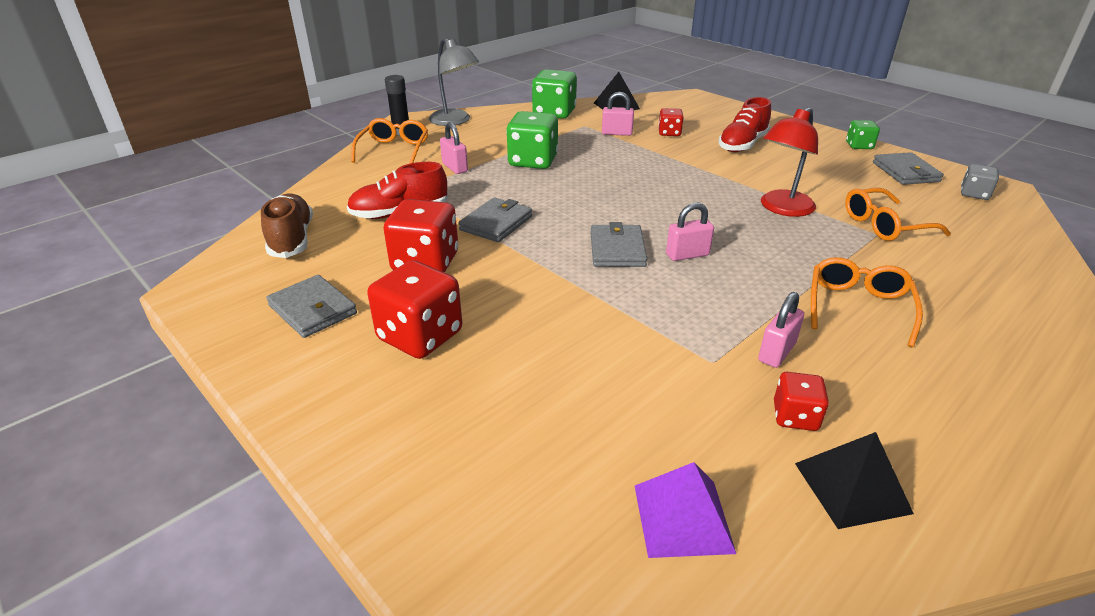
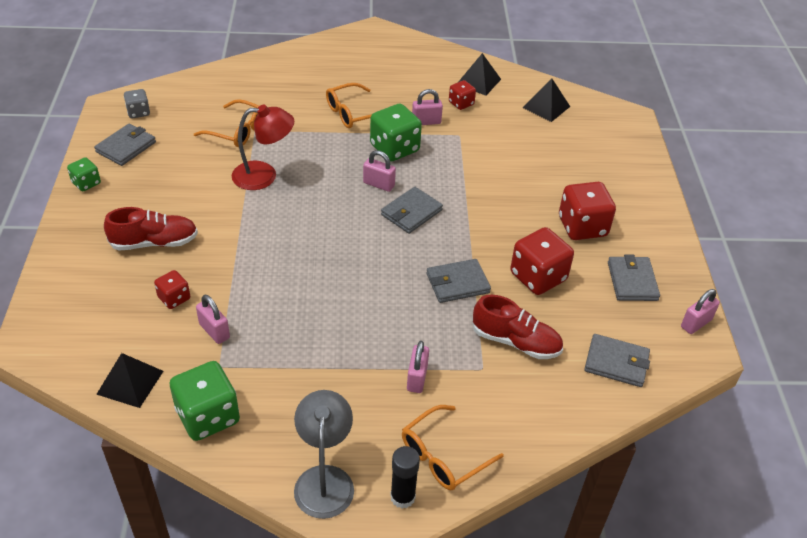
camera: 140 degrees left, 10 degrees up
(210, 306) = (696, 323): none -> pink padlock
(292, 239) = (616, 362): brown shoe -> grey wallet
(533, 161) = (343, 340): green dice -> green dice (394, 148)
(682, 518) = (546, 107): purple pyramid -> black pyramid

